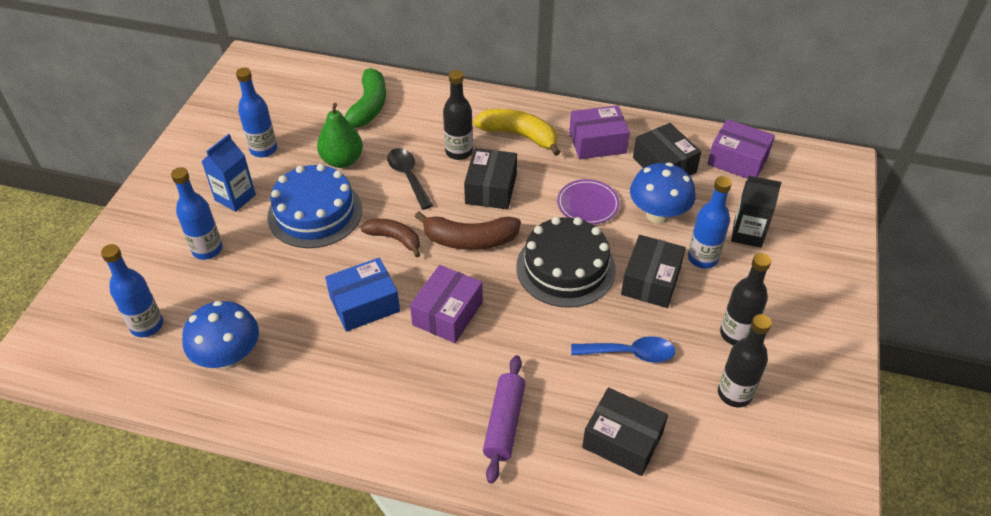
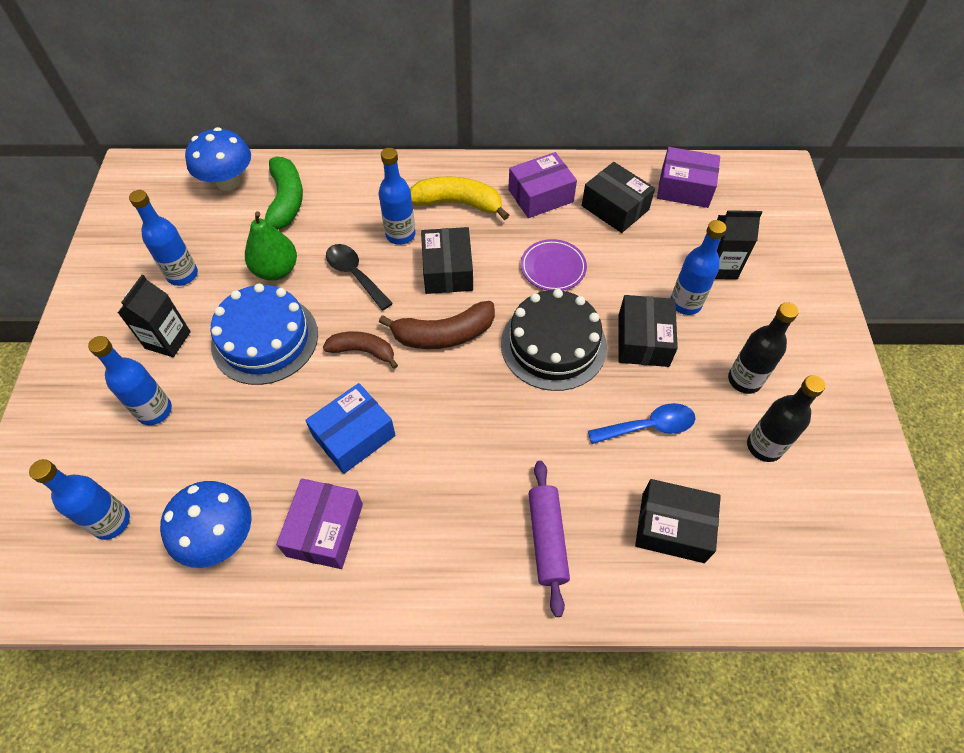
camera: 15 degrees left, 10 degrees up
(235, 197) = (168, 340): blue carton -> black carton
(447, 313) = (447, 426): purple box -> purple box (325, 530)
(459, 152) = (400, 235): black bottle -> blue bottle
(658, 215) = (626, 264): blue mushroom -> blue mushroom (228, 182)

